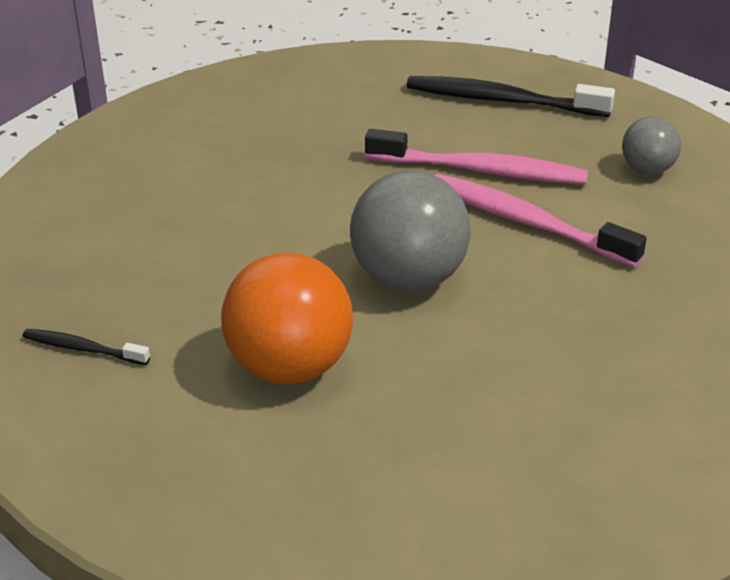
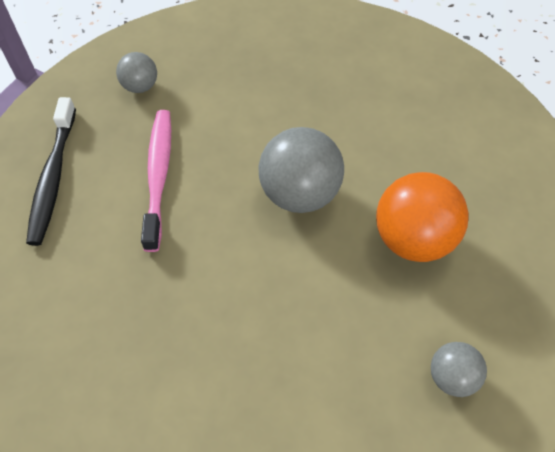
camera: 105 degrees left, 20 degrees up
(83, 349) = (451, 377): black toothbrush -> grey ball
(526, 222) = (218, 141): pink toothbrush -> none

